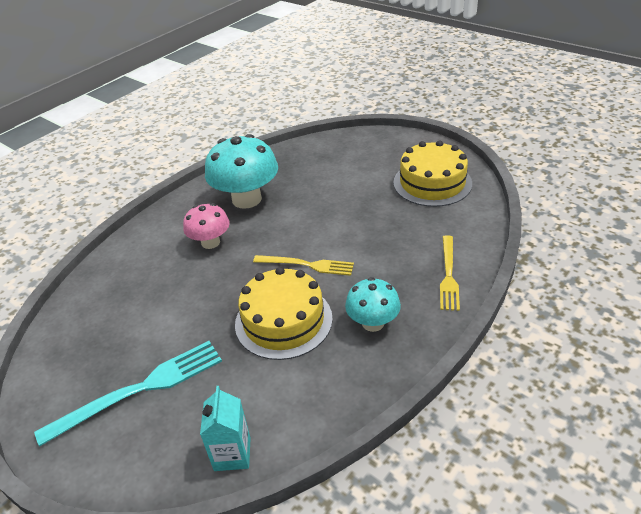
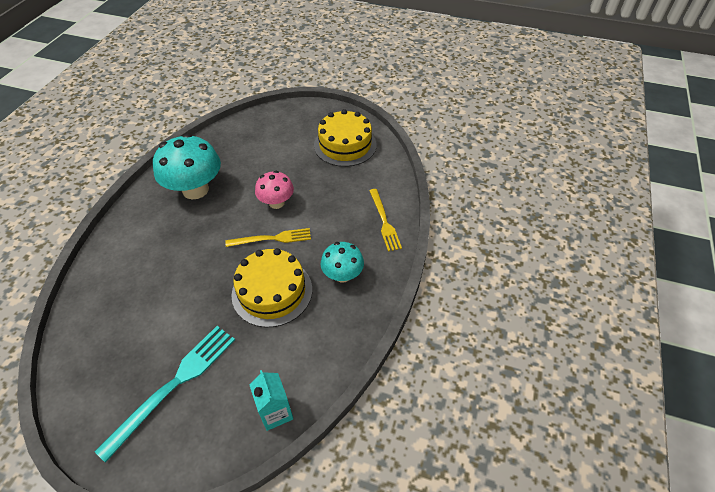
camera: 25 degrees left, 10 degrees up
(210, 242) = (179, 237): pink mushroom -> pink mushroom (276, 203)

